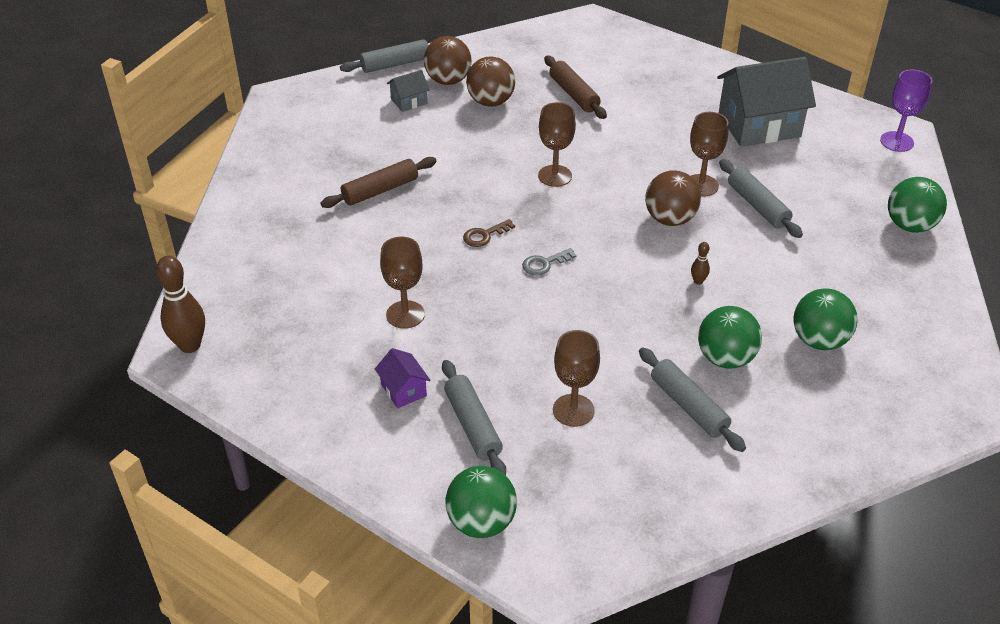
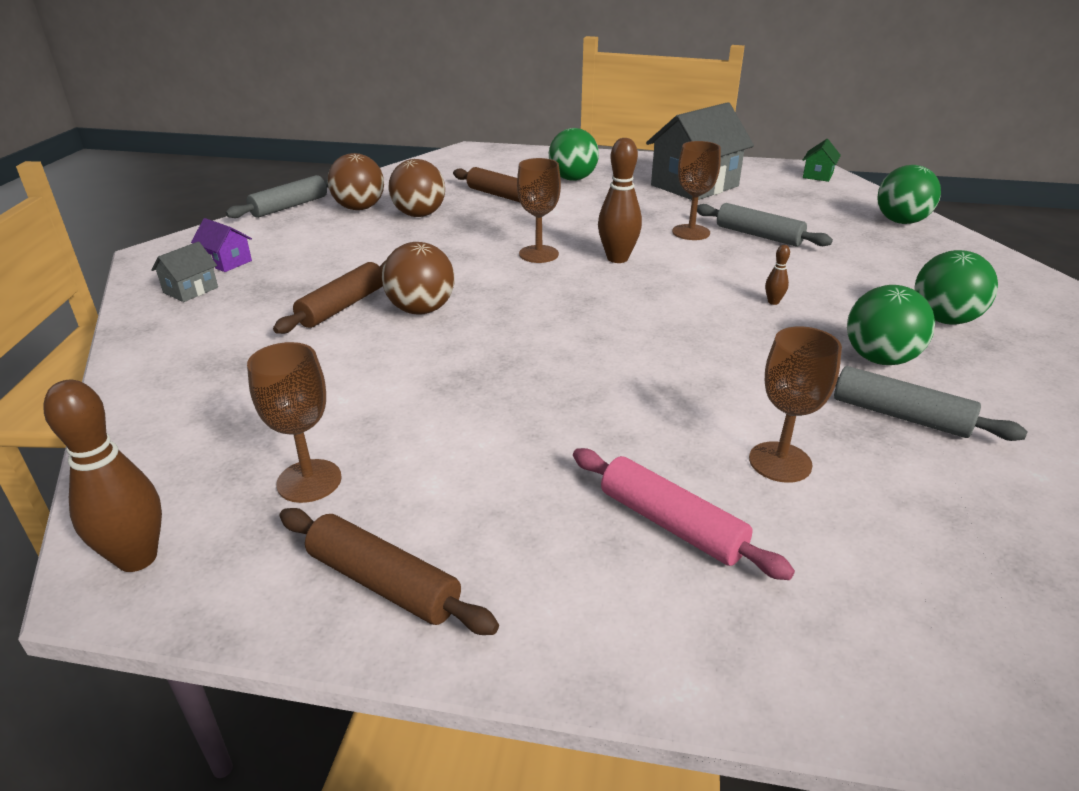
camera: 25 degrees left, 10 degrees down
(300, 402) = (384, 582): none -> brown rolling pin
(403, 390) = (535, 511): purple house -> purple house (227, 262)
(405, 314) = (468, 419): brown goblet -> brown goblet (309, 481)
(409, 101) = (325, 230): grey house -> grey house (190, 290)
(473, 425) = (671, 524): grey rolling pin -> pink rolling pin
(481, 522) = (812, 663): green ball -> green ball (573, 179)
(484, 235) = (505, 318): brown key -> none
(544, 264) = (598, 326): grey key -> none
(614, 198) = (617, 258): none -> brown bowling pin
(670, 219) = (690, 262): brown ball -> brown ball (421, 310)
(897, 142) = (818, 175): purple goblet -> green house

